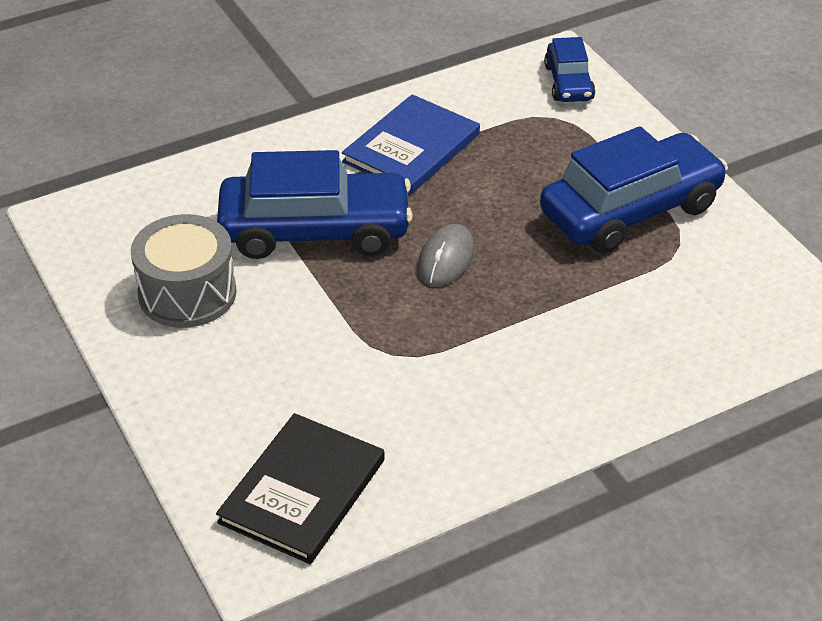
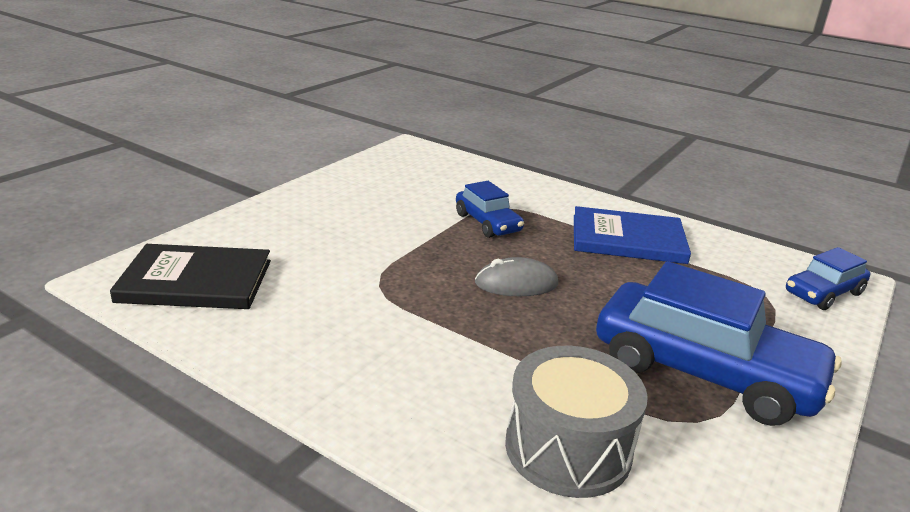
camera: 60 degrees right, 15 degrees down
(187, 293) = (377, 195): grey drum -> grey drum (568, 448)
(315, 230) = (488, 223): blue car -> blue car, size x0.52

